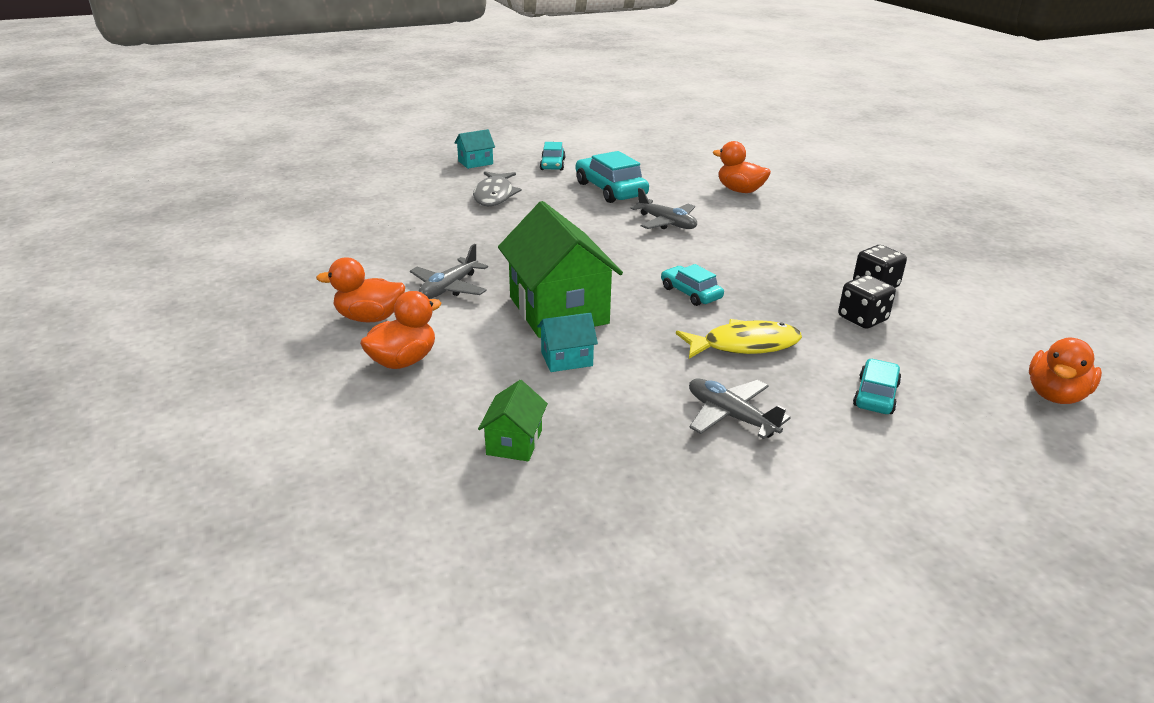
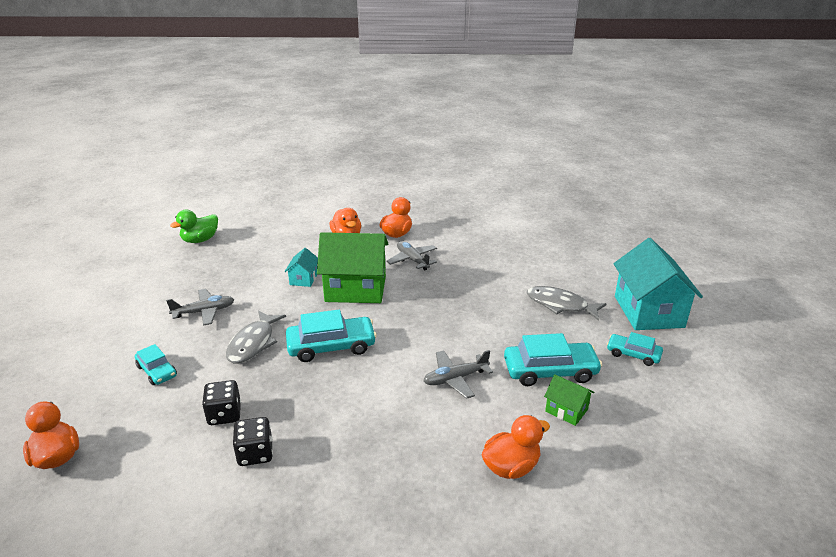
camera: 115 degrees right, 0 degrees up
(475, 162) = (648, 311): turquoise house -> turquoise house, size x2.16
(514, 442) = (256, 251): green house -> green house (566, 410)
(516, 549) = (200, 240): none -> green duck
(690, 293) = (331, 346): turquoise car -> turquoise car, size x1.70
(744, 345) = (253, 343): yellow fish -> grey fish

